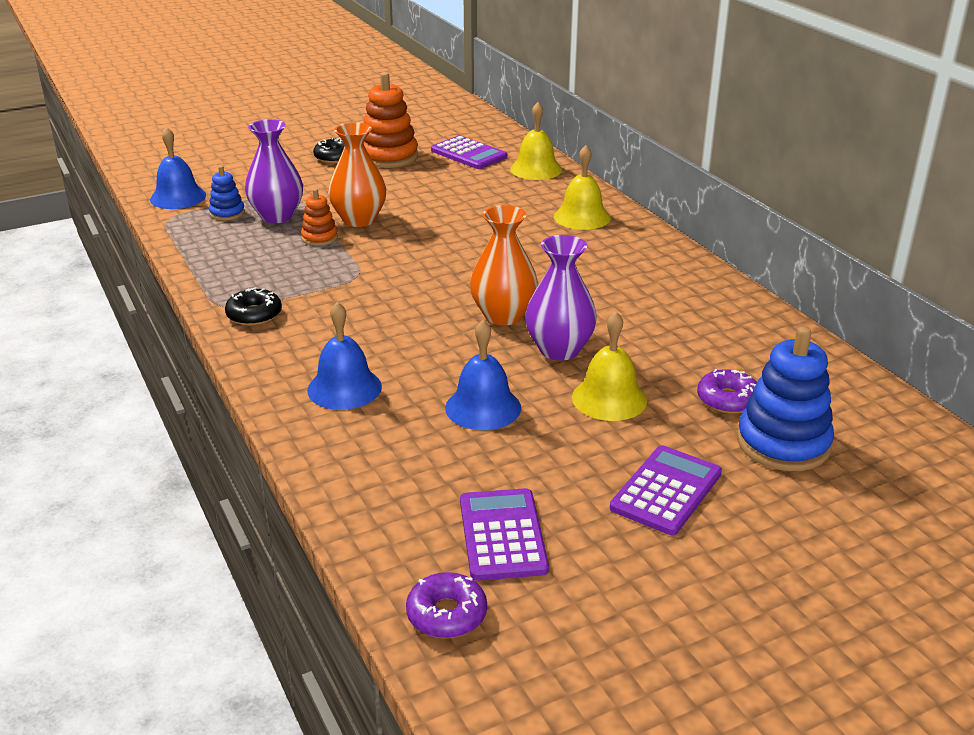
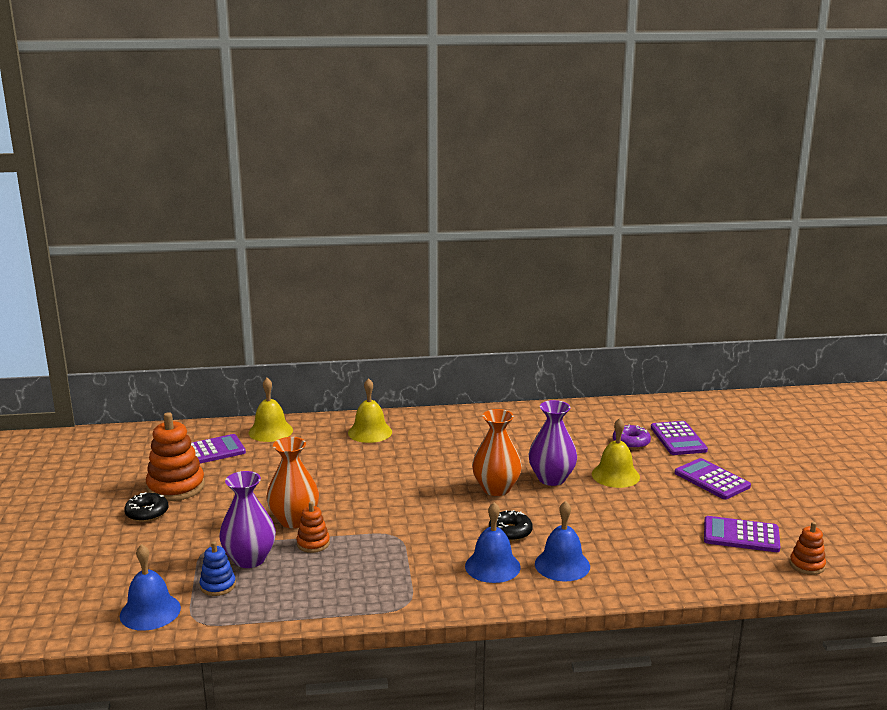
camera: 70 degrees left, 10 degrees down
(254, 315) = (430, 591): black donut -> black donut (510, 532)
(446, 614) = (807, 565): purple donut -> orange stacking toy
(483, 407) = (608, 517): blue bell -> blue bell (492, 566)
(783, 443) = (678, 439): blue stacking toy -> purple calculator

